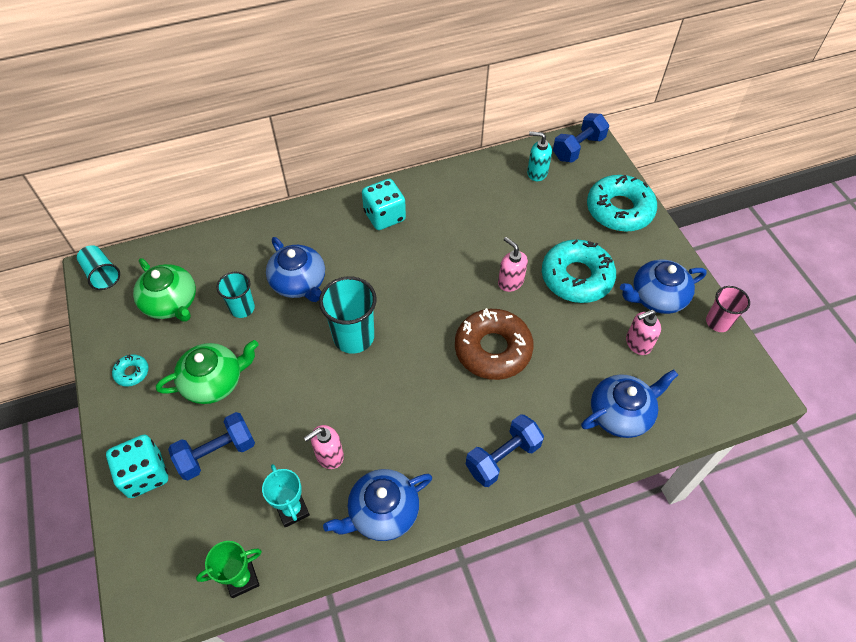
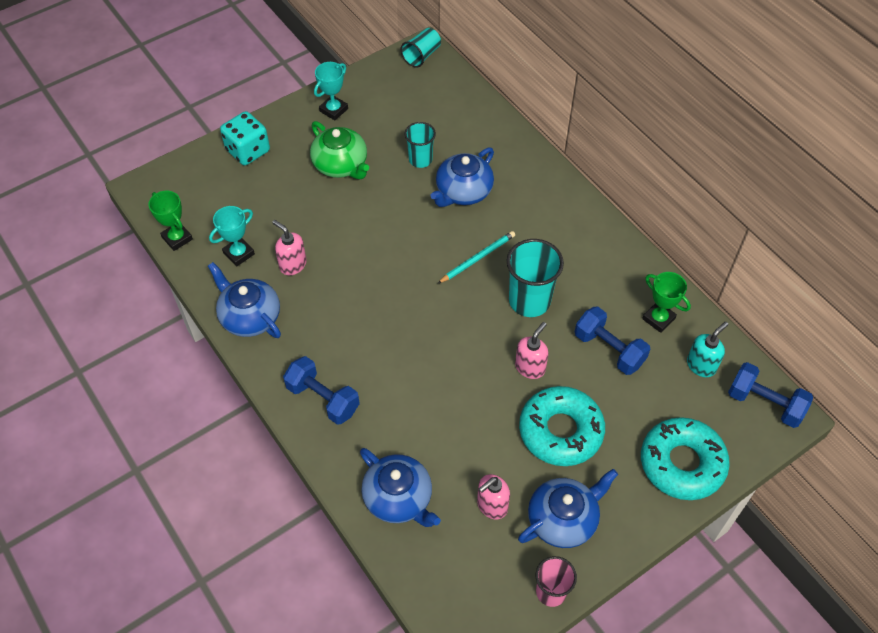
camera: 75 degrees right, 0 degrees up
(132, 372) = (333, 110): turquoise donut -> turquoise trophy
(171, 303) = (409, 110): green teapot -> none
(217, 453) = (276, 188): blue dumbbell -> blue dumbbell (609, 349)
(353, 337) = (417, 250): turquoise cup -> turquoise cup (529, 301)
(382, 290) = (478, 258): none -> turquoise pencil
(384, 216) = (572, 236): turquoise dice -> none
(487, 185) = (658, 319): none -> green trophy
(493, 349) = (440, 367): brown donut -> none
(536, 173) = (701, 365): turquoise soap dispenser -> turquoise soap dispenser turned 45 degrees clockwise
(638, 343) = (492, 505): pink soap dispenser -> pink soap dispenser turned 90 degrees counterclockwise
(656, 297) = (563, 519): blue teapot -> blue teapot turned 90 degrees clockwise

